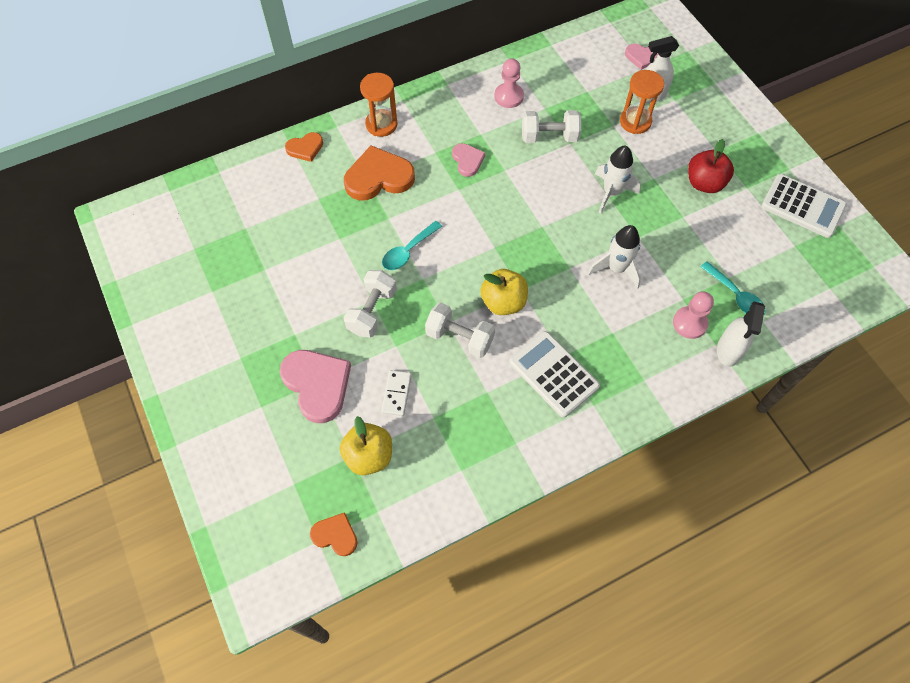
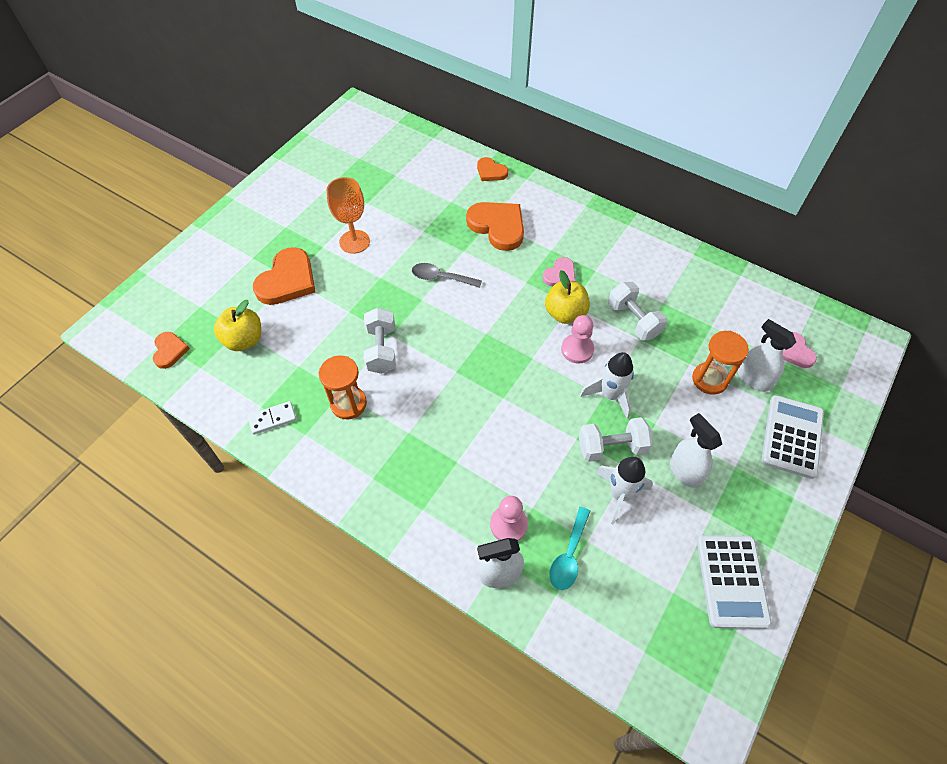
camera: 60 degrees right, 5 degrees down
(309, 303) = (354, 242): none -> orange goblet
(317, 385) = (287, 280): pink heart -> orange heart
(372, 311) = (370, 282): white dumbbell -> white dumbbell (611, 447)
(381, 124) = (550, 204): orange hourglass -> orange hourglass (348, 404)
(396, 393) = (306, 332): white domino -> white domino (272, 418)
(408, 251) = (441, 278): turquoise spoon -> grey spoon
(503, 302) = (435, 364): yellow apple -> yellow apple (565, 313)
(508, 96) = (652, 271): pink pawn -> pink pawn (577, 349)
(553, 374) = (386, 433): white calculator -> white calculator (792, 436)
(616, 269) = (528, 435): white rocket -> white rocket (619, 494)
(704, 183) = (685, 471): red apple -> white spray bottle

